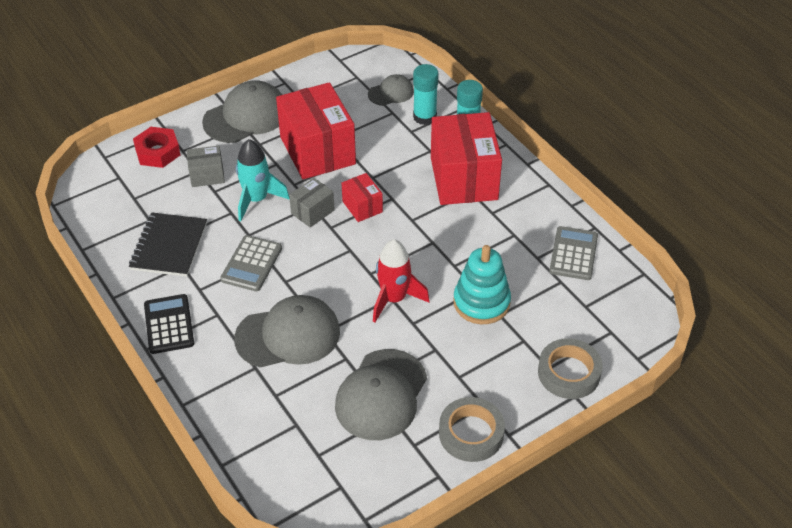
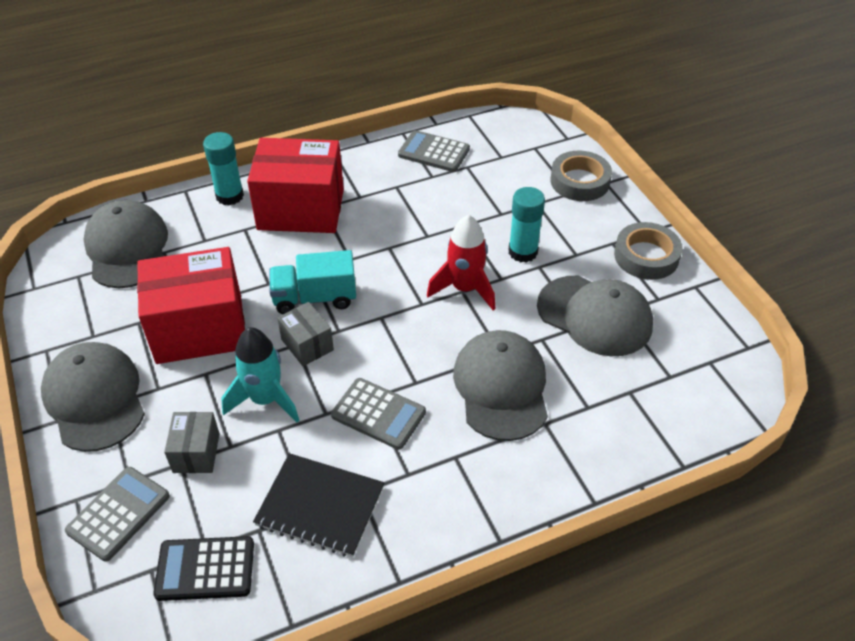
camera: 80 degrees left, 0 degrees up
(157, 152) = (118, 513): red nut -> grey calculator
(169, 324) = (463, 512): black calculator -> black calculator (205, 569)
(362, 206) = (315, 298): red box -> turquoise truck
(391, 93) = (127, 248): grey cap -> grey cap, size x1.84
(424, 117) = (186, 225): turquoise glue stick -> turquoise glue stick (523, 252)
(481, 302) = (483, 224): turquoise stacking toy -> none

